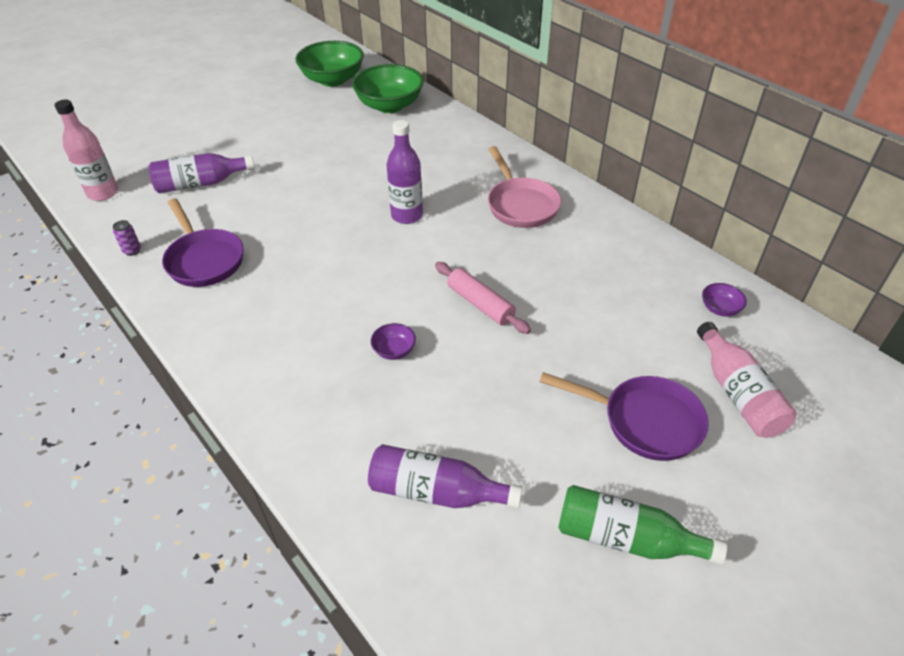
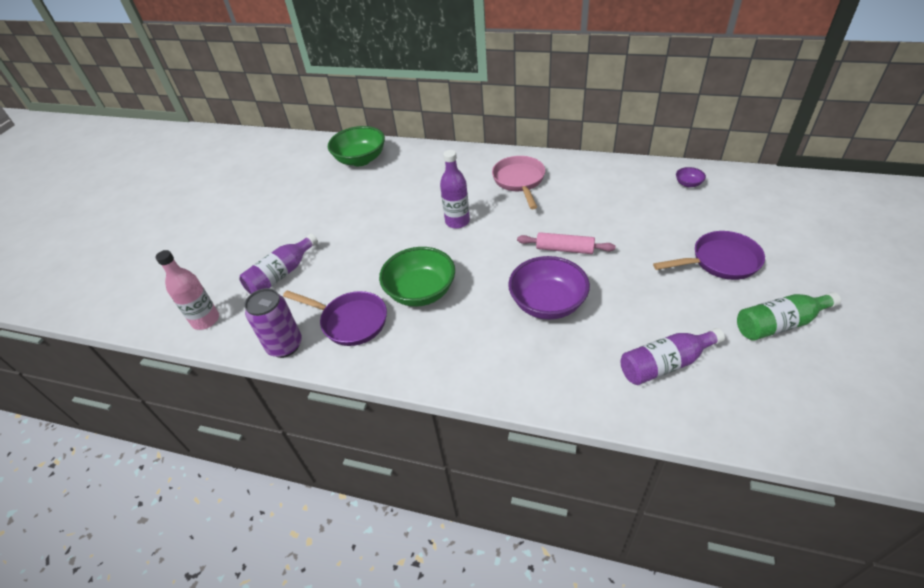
camera: 30 degrees left, 0 degrees up
(132, 251) = (285, 345): purple can -> purple can, size x2.32
(333, 80) = (297, 160): green bowl -> green bowl (421, 292)
(394, 350) = (547, 303): purple bowl -> purple bowl, size x2.31
(520, 205) = (519, 181): pink pan -> pink pan turned 135 degrees counterclockwise
(737, 393) = (744, 222): pink bottle -> none

